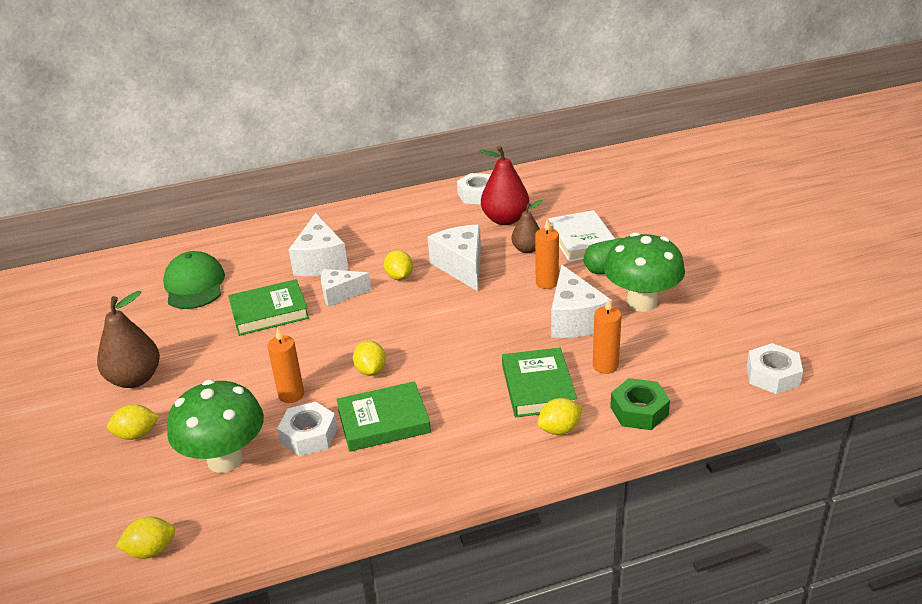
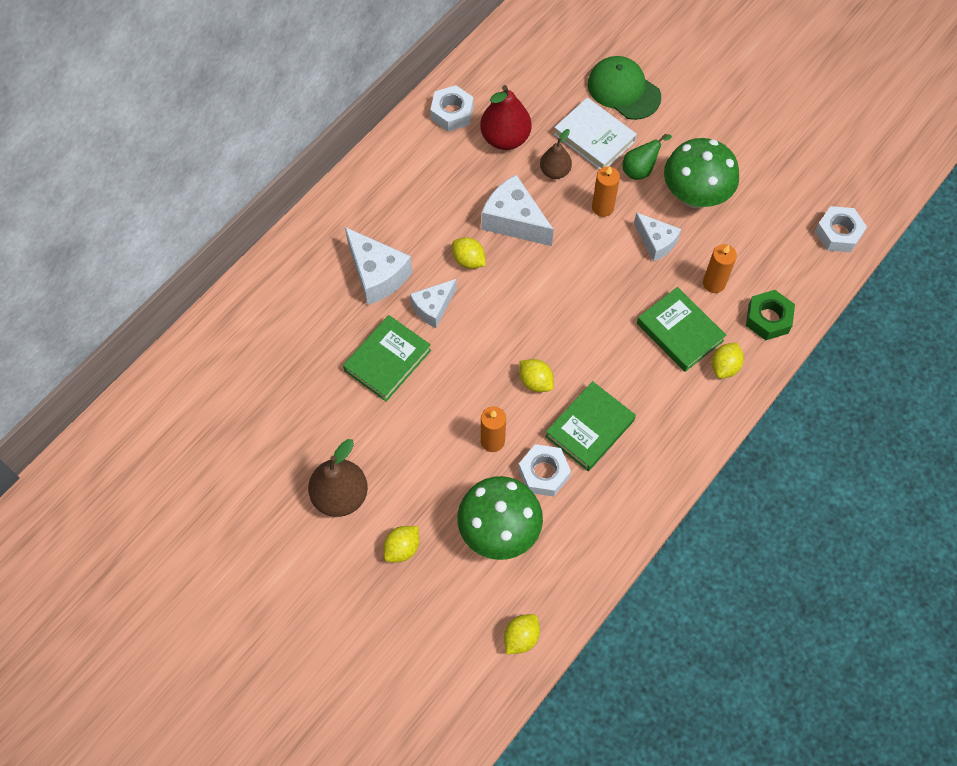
camera: 35 degrees left, 30 degrees up
(194, 285) = (282, 363): green cap -> green cap (623, 90)
(574, 319) = (656, 242): white cheese -> white cheese, size x0.65

